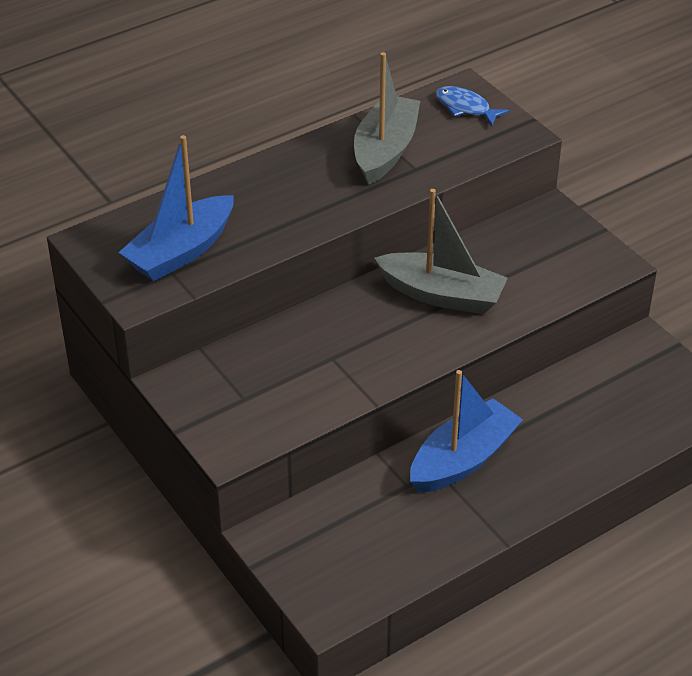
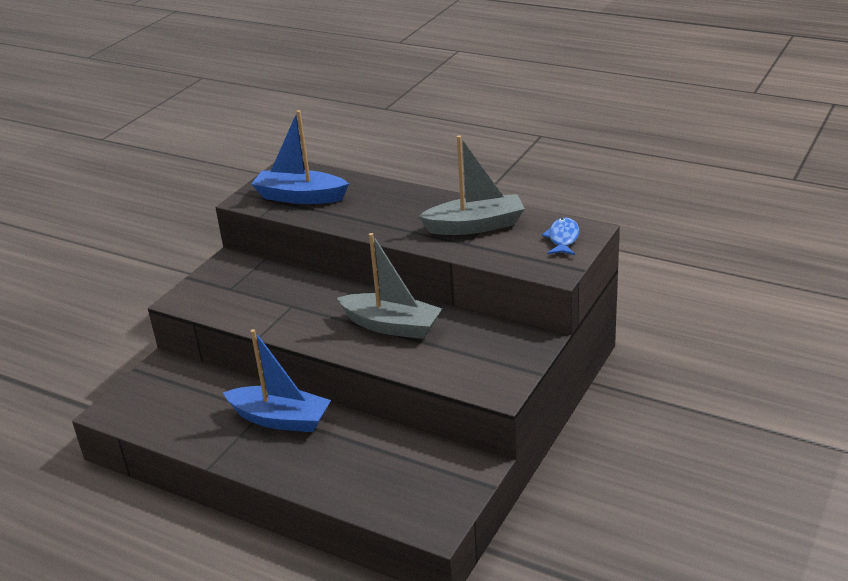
camera: 65 degrees right, 10 degrees down
(442, 295) = (392, 326): grey boat -> grey boat turned 60 degrees counterclockwise

